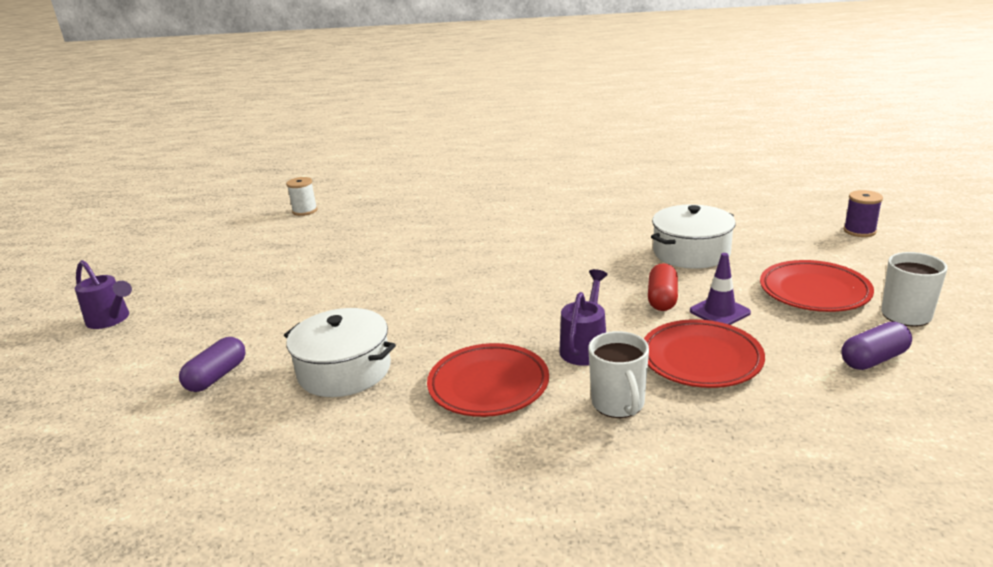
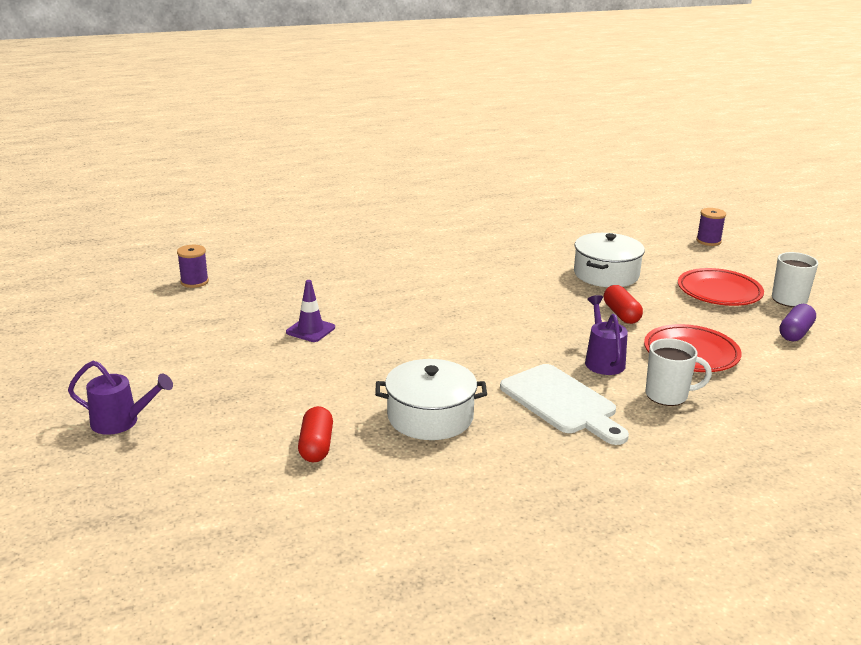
camera: 30 degrees left, 0 degrees up
(217, 376) = (316, 446): purple capsule -> red capsule
(305, 211) = (194, 282): white spool -> purple spool
(488, 385) = (562, 402): red plate -> white cutting board
(618, 404) = (668, 395): white mug -> white mug turned 45 degrees counterclockwise
(719, 312) = (671, 317): purple traffic cone -> purple traffic cone (310, 330)

